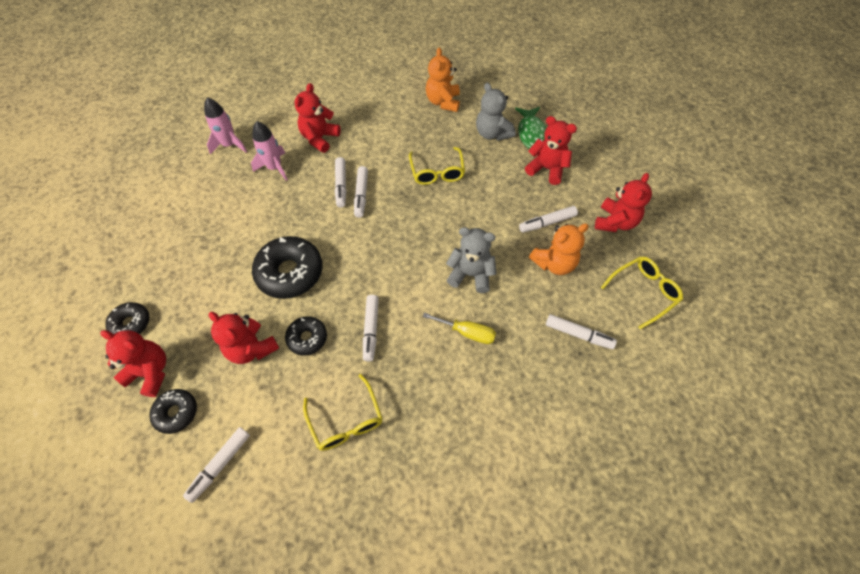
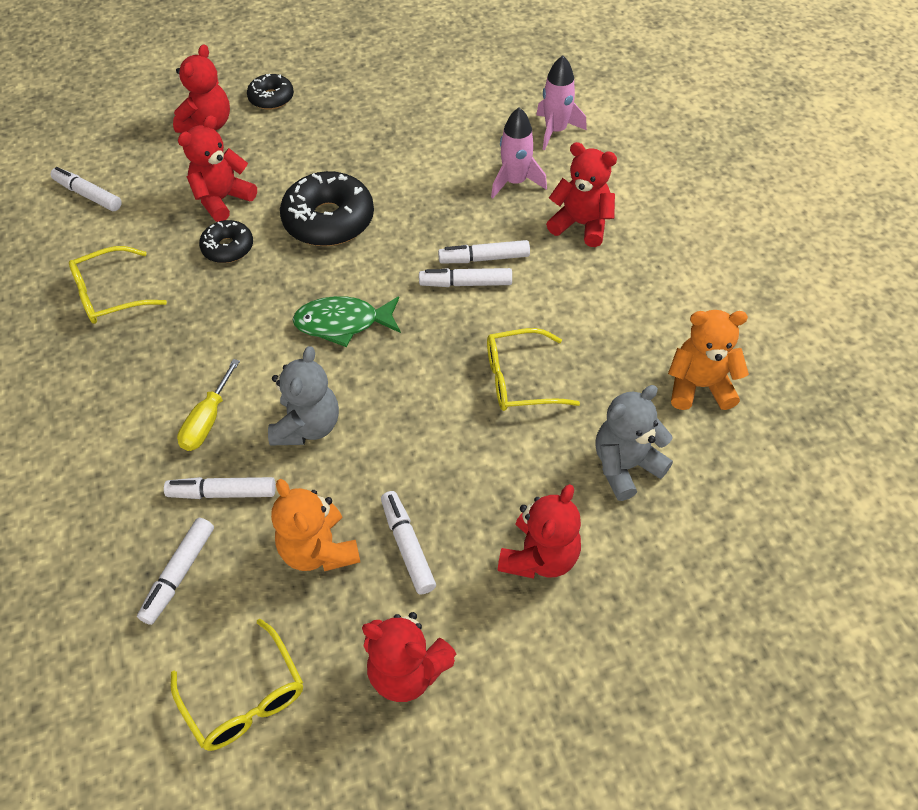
camera: 90 degrees right, 5 degrees down
(176, 413) = (155, 152): black donut -> none
(371, 330) = (230, 310): white marker -> white marker (222, 493)
(532, 133) = (635, 536): green fish -> green fish (343, 323)

